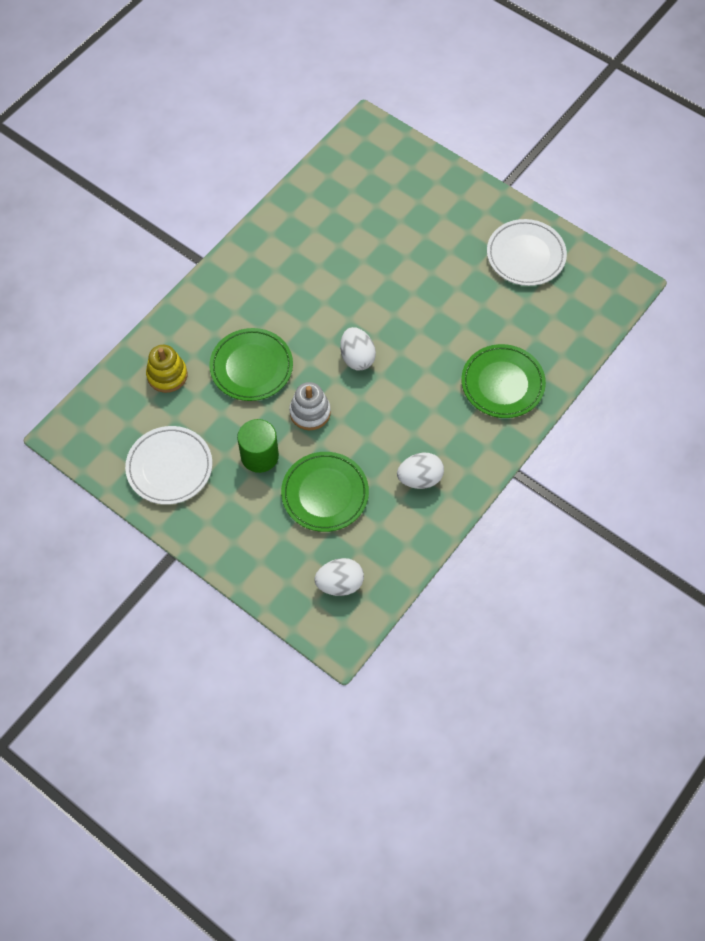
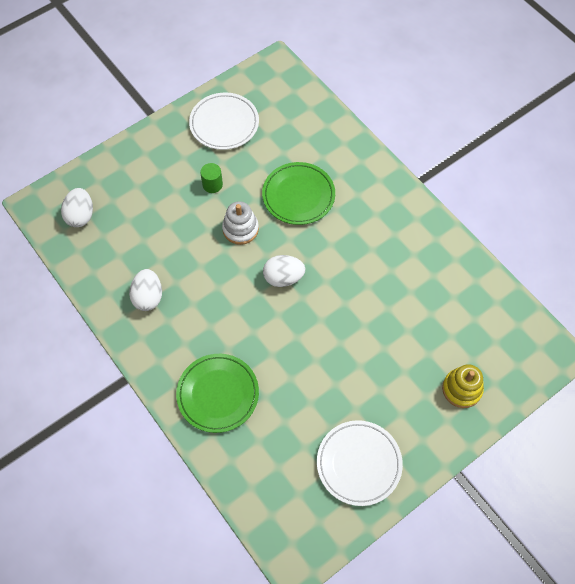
camera: 105 degrees right, 0 degrees up
(167, 375) = (308, 136): yellow stacking toy -> yellow stacking toy (461, 389)
(259, 456) = (212, 185): green cylinder -> green cylinder, size x0.64
(325, 493) = (161, 223): green plate -> none

